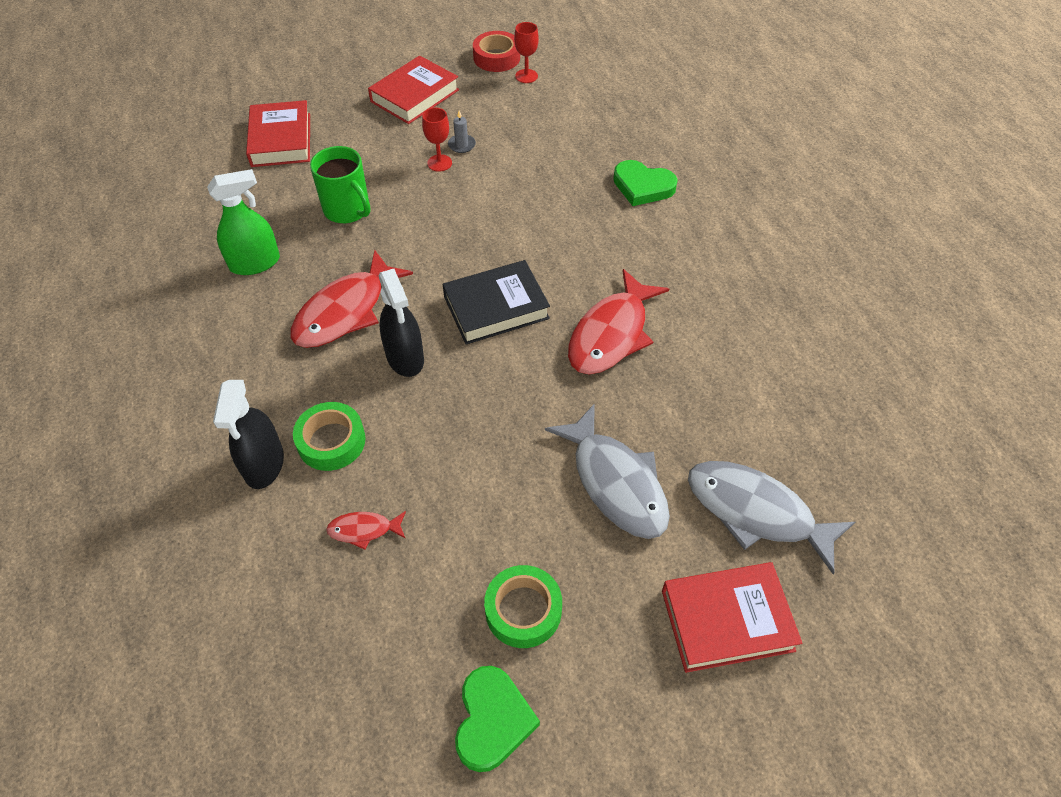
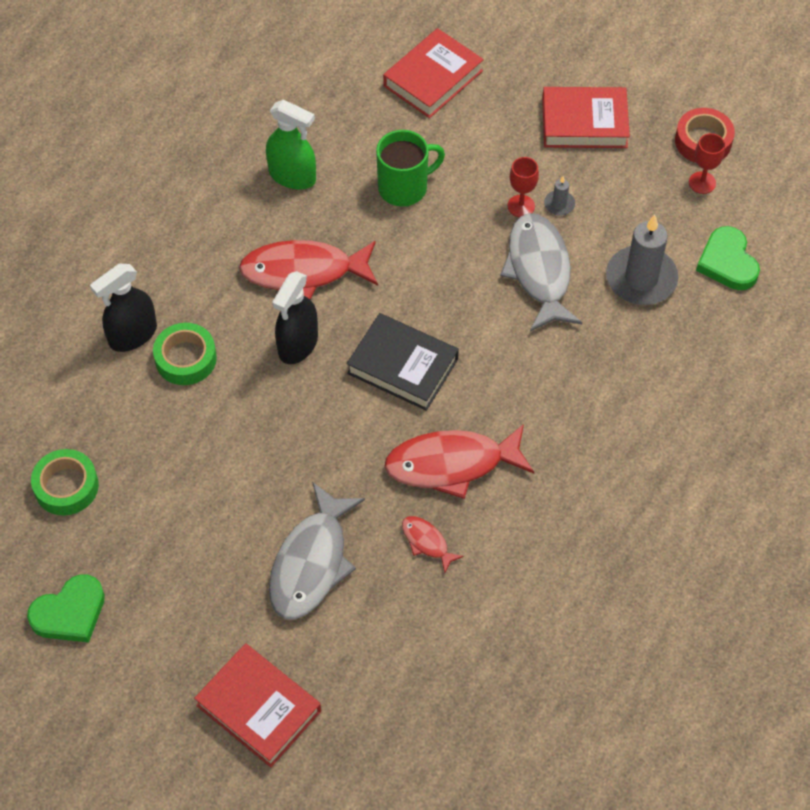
camera: 50 degrees right, 5 degrees up
(347, 210) = (404, 187): green mug -> green mug turned 120 degrees counterclockwise
(364, 530) = (136, 435): red fish -> red fish (426, 542)
(523, 610) = (159, 575): green tape -> green tape (66, 486)
(566, 145) = (641, 279): none -> grey candle
(642, 186) = (648, 373): green heart -> green heart (727, 262)
(756, 512) = (368, 673): grey fish -> grey fish (539, 270)

